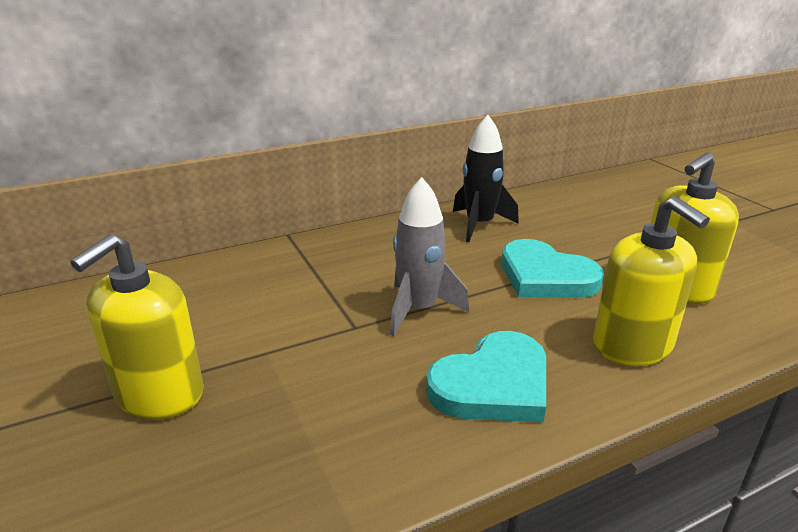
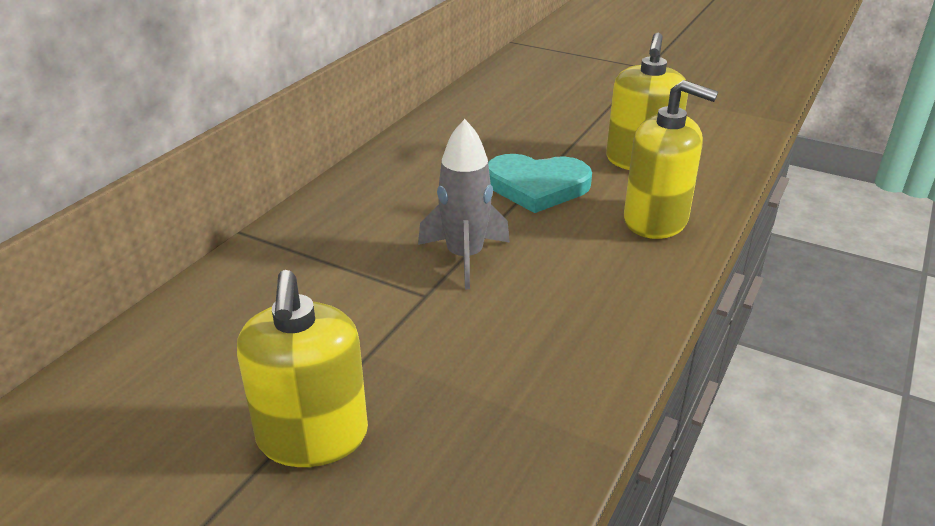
camera: 35 degrees left, 5 degrees up
(479, 225) = (428, 156): black rocket -> none
(493, 384) = (591, 294): turquoise heart -> none

